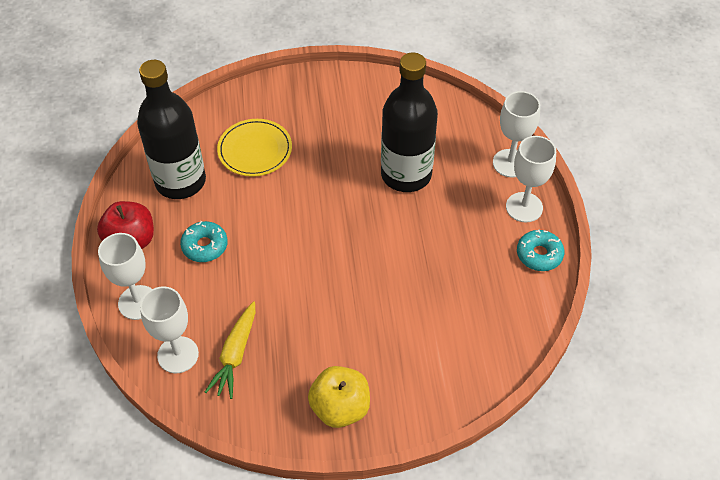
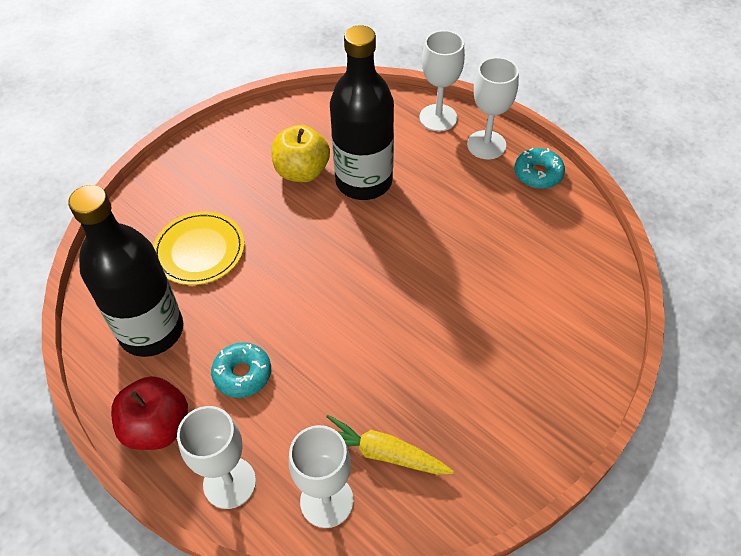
camera: 40 degrees left, 0 degrees up
(235, 354) = (383, 453): yellow carrot -> yellow carrot turned 135 degrees clockwise
(340, 408) = (527, 423): yellow apple -> yellow apple (302, 171)

